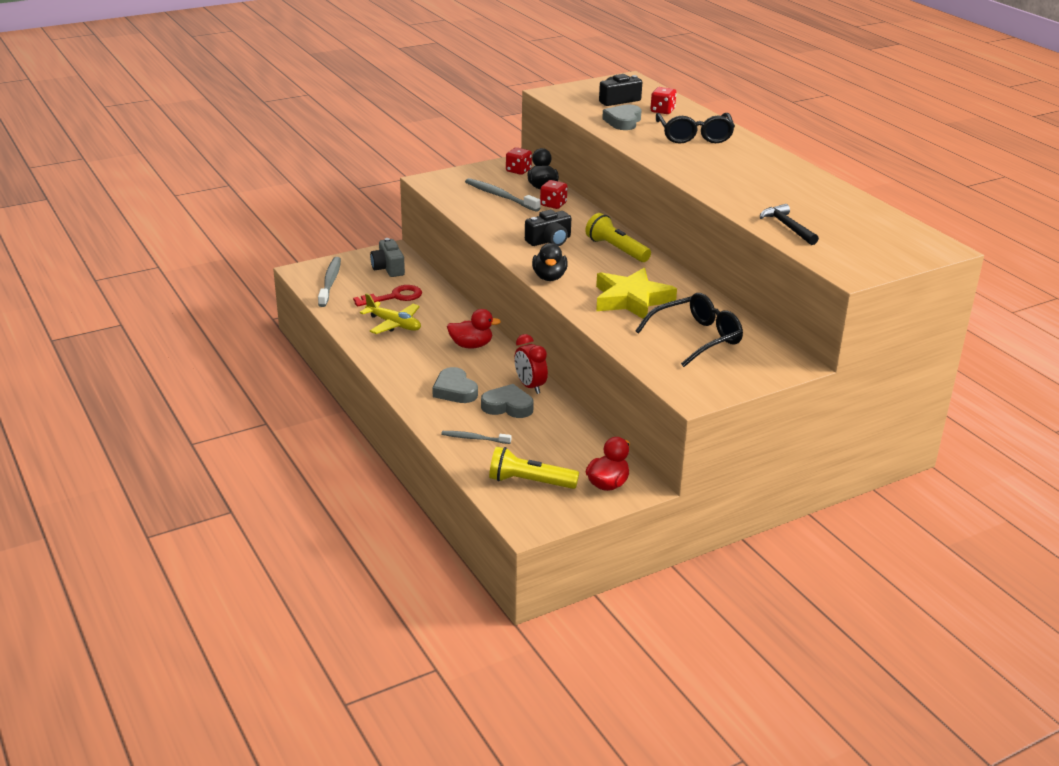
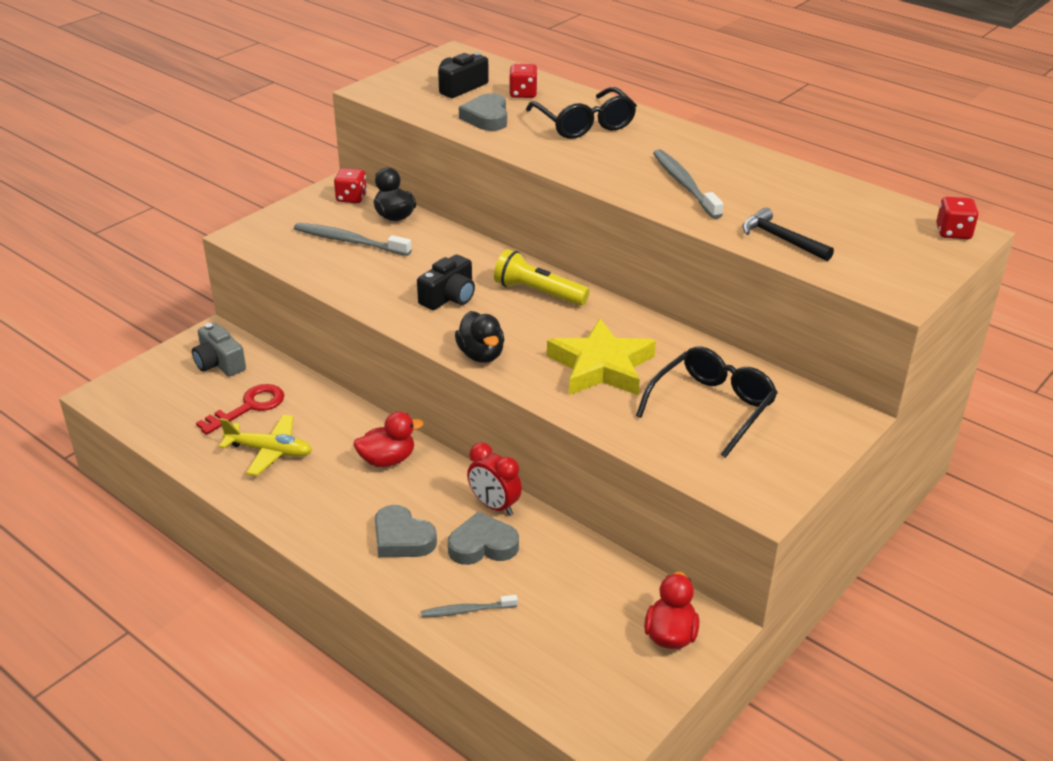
camera: 20 degrees left, 5 degrees up
(330, 282) = (151, 404): grey toothbrush -> grey toothbrush (684, 184)
(529, 482) = (573, 662): yellow flashlight -> none
(553, 204) = (423, 240): red dice -> red dice (953, 232)

